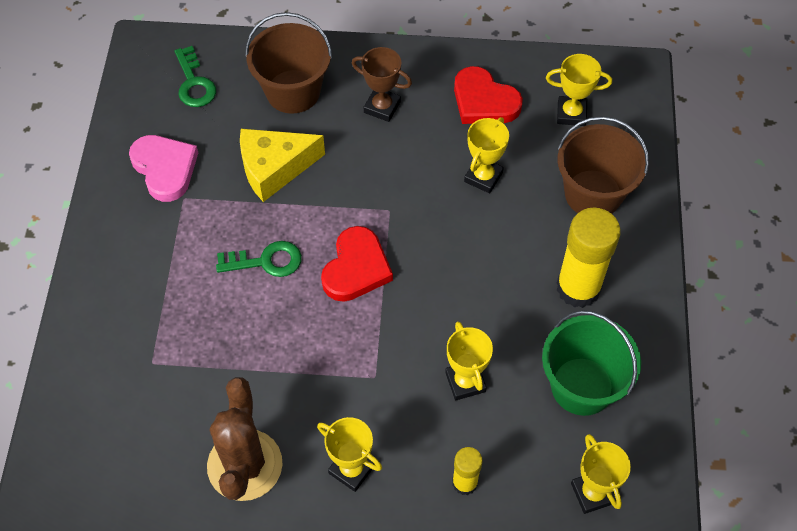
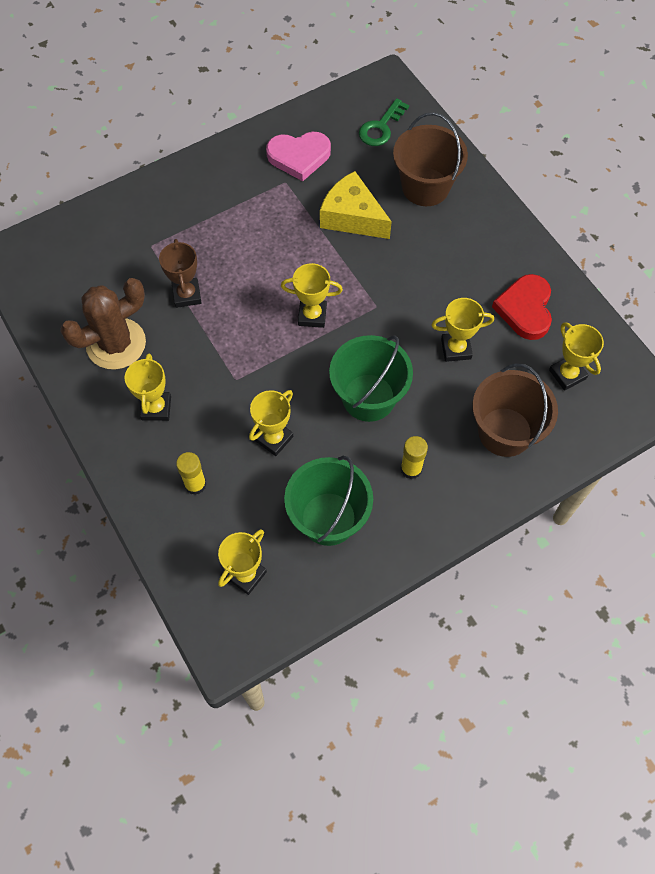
camera: 55 degrees right, 5 degrees up
(165, 169) = (299, 157): pink heart -> pink heart turned 60 degrees clockwise
(266, 261) = (275, 259): green key -> none
(356, 268) = (312, 315): red heart -> yellow trophy
(382, 107) = (460, 248): brown trophy -> brown trophy (187, 295)
(480, 276) = (368, 397): none -> green bucket
(578, 288) = (411, 469): yellow glue stick -> yellow glue stick, size x0.53

